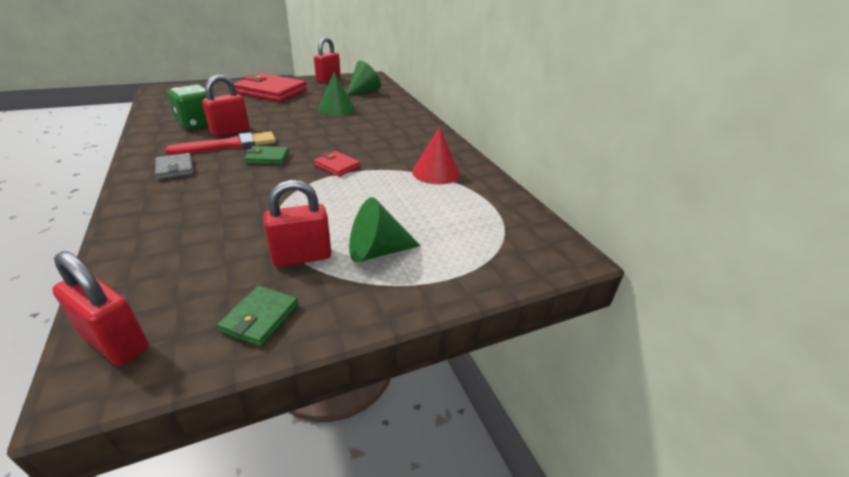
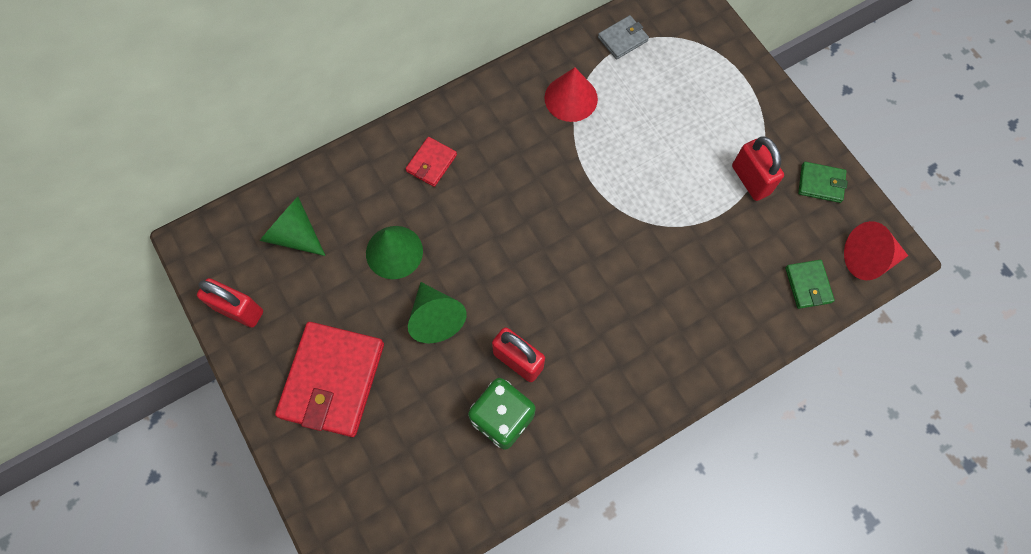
camera: 95 degrees left, 35 degrees up
(116, 342) = (868, 259): red padlock -> red cone
(175, 168) = (639, 366): grey wallet -> grey wallet (622, 39)
(229, 145) = (561, 339): red brush -> none
(267, 158) = (584, 279): green wallet -> green wallet (808, 285)
(337, 166) = (583, 198): red wallet -> red wallet (431, 163)
(376, 251) = (726, 128): green cone -> green cone (435, 318)

